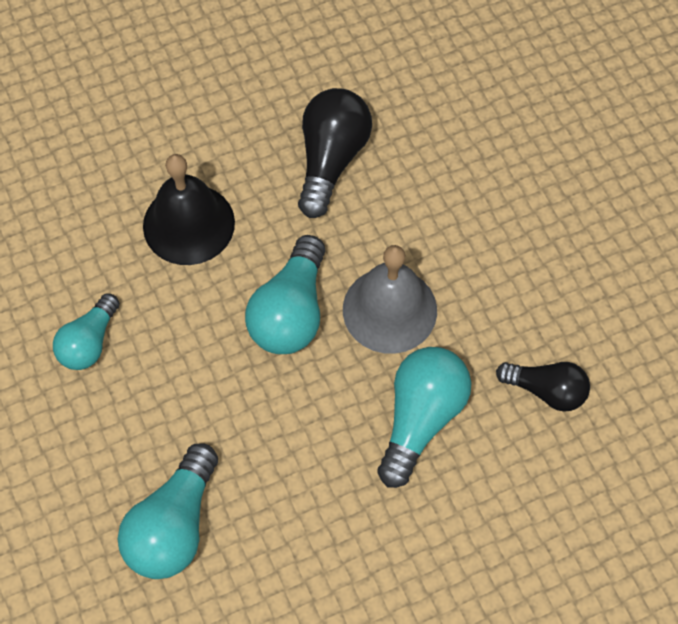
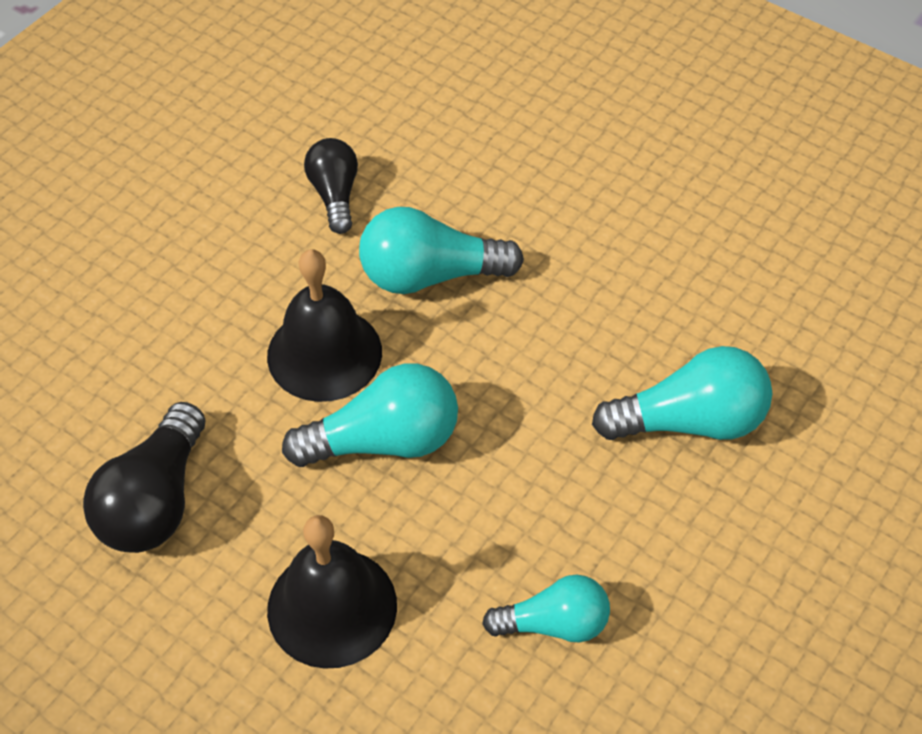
camera: 120 degrees left, 10 degrees down
(331, 160) = (155, 501): black light bulb -> black light bulb turned 60 degrees counterclockwise
(389, 310) = (324, 353): grey bell -> black bell

